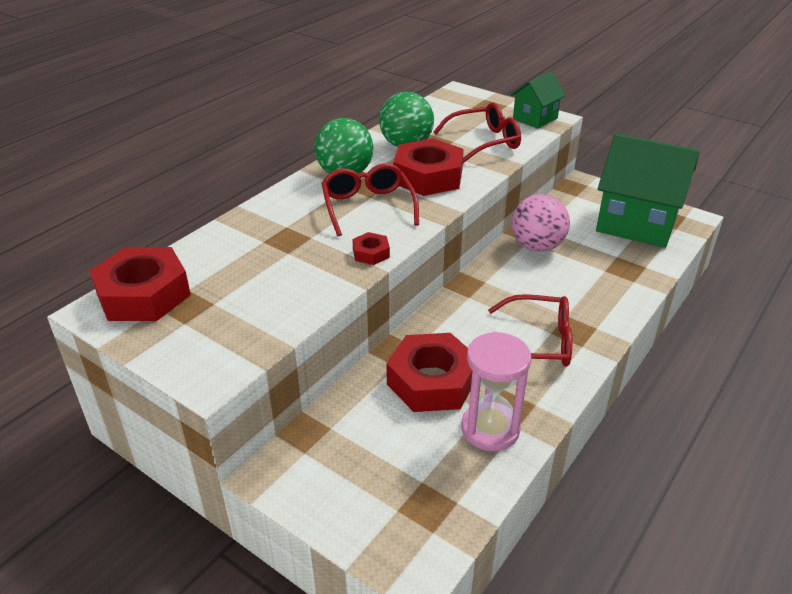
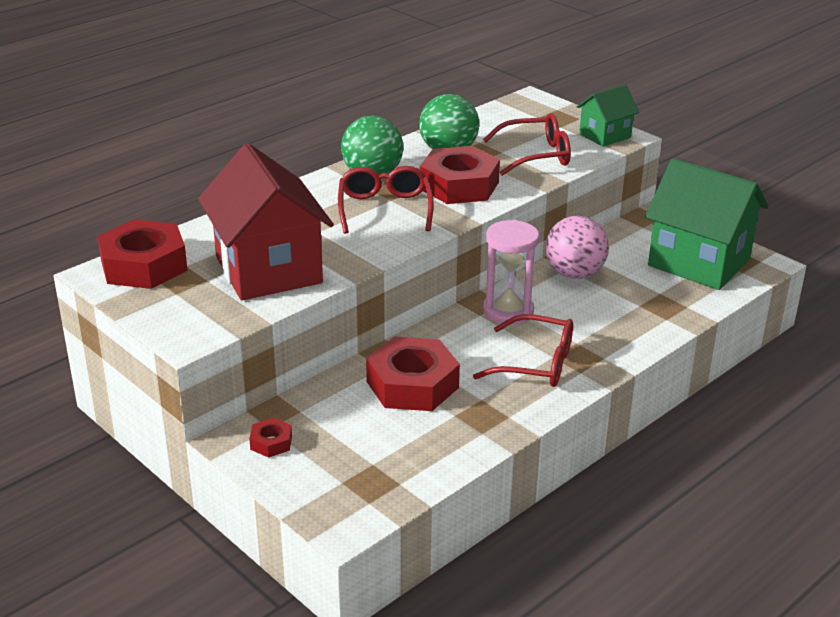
camera: 10 degrees right, 5 degrees down
(274, 285) = (268, 270): none -> red house
(371, 253) = (372, 252): red nut -> red nut (271, 442)
(490, 429) = (455, 431): pink hourglass -> pink hourglass (508, 311)

